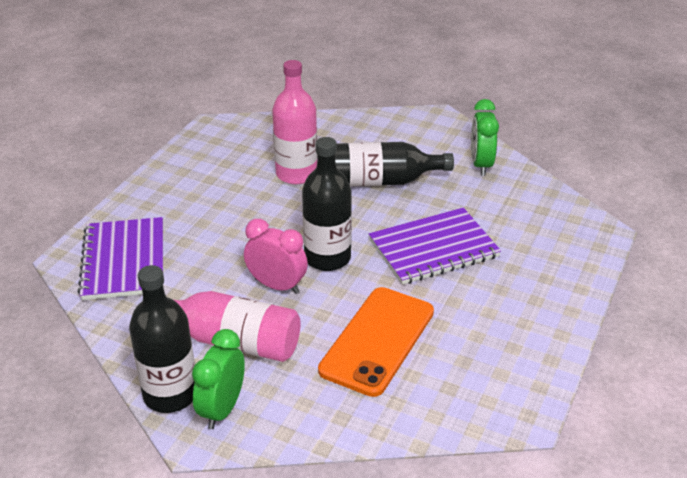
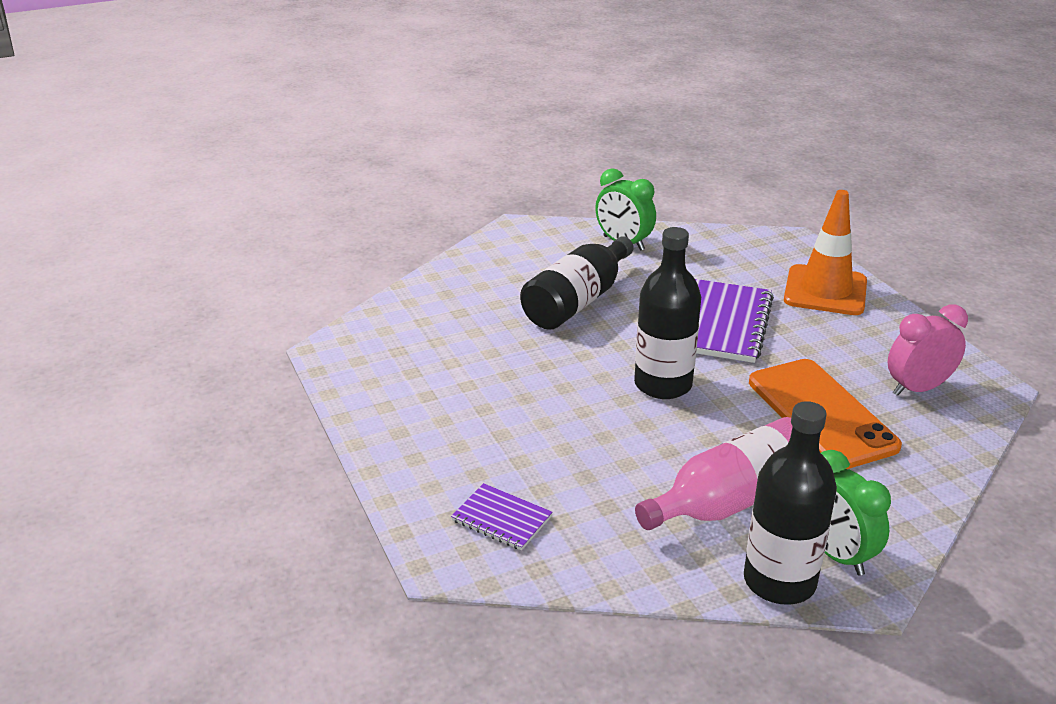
camera: 50 degrees left, 5 degrees down
(124, 261) = (502, 518): purple notebook -> purple notebook, size x0.52
(277, 286) = (672, 433): pink clock -> pink clock (917, 388)
(296, 174) = (497, 339): pink bottle -> none
(549, 278) = (825, 291): none -> orange traffic cone

